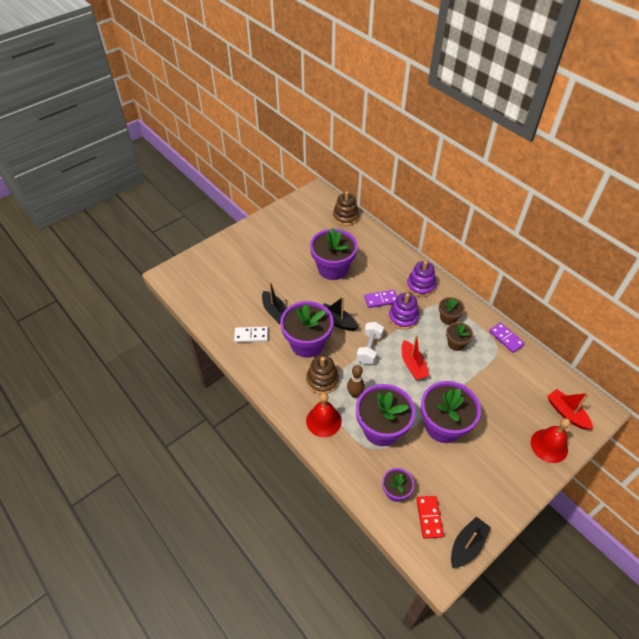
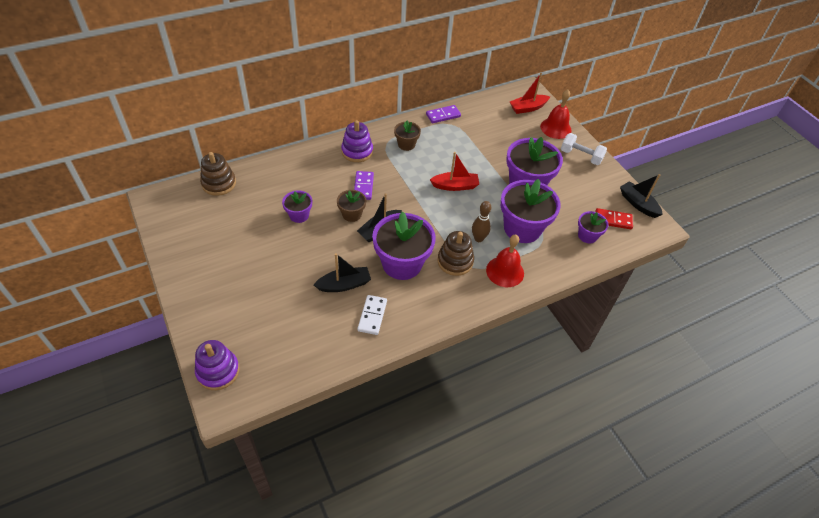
camera: 80 degrees left, 0 degrees up
(333, 268) = (299, 215): purple flower pot -> purple flower pot, size x0.51
(369, 348) = (425, 213): white dumbbell -> white dumbbell (580, 156)
(403, 318) = (394, 176): purple stacking toy -> purple stacking toy (218, 371)
(456, 343) = (438, 149): brown flower pot -> brown flower pot (352, 214)

